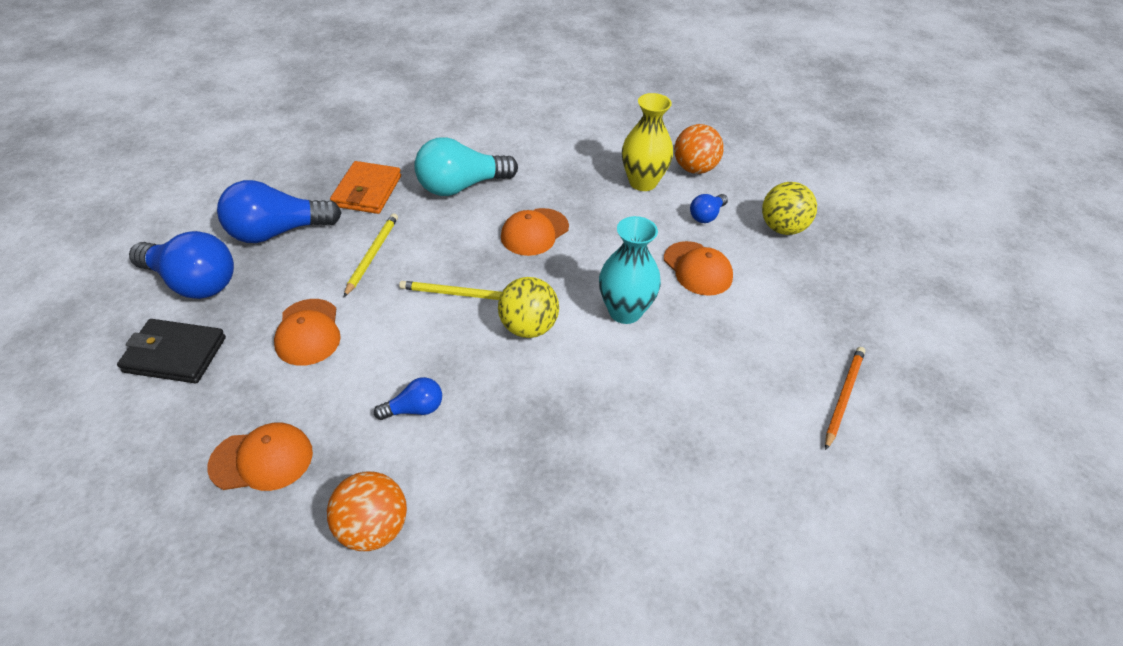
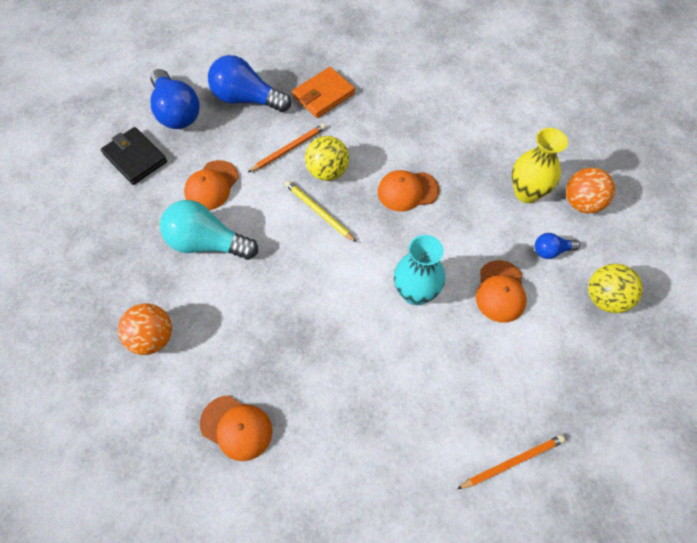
camera: 40 degrees right, 15 degrees up
(262, 459) = (131, 256): orange cap -> orange cap (236, 427)
(372, 255) = (288, 149): yellow pencil -> orange pencil
(415, 409) = (229, 277): blue light bulb -> none
(461, 186) = (388, 124): turquoise light bulb -> turquoise light bulb (207, 243)
(528, 327) = (341, 264): yellow ball -> yellow ball (327, 171)

